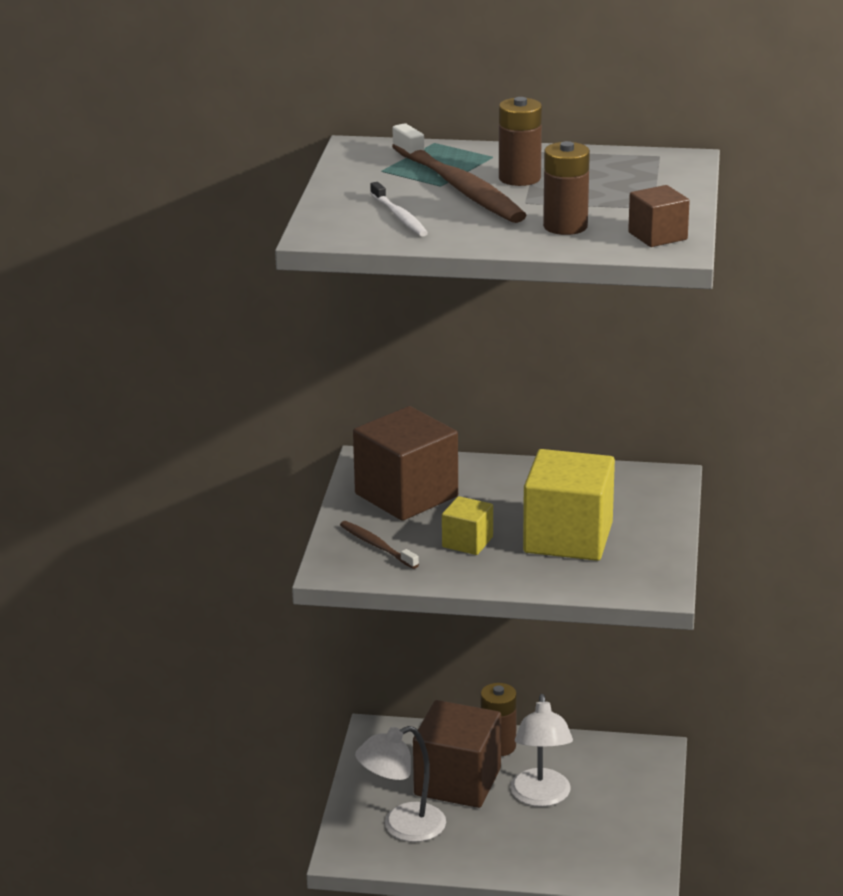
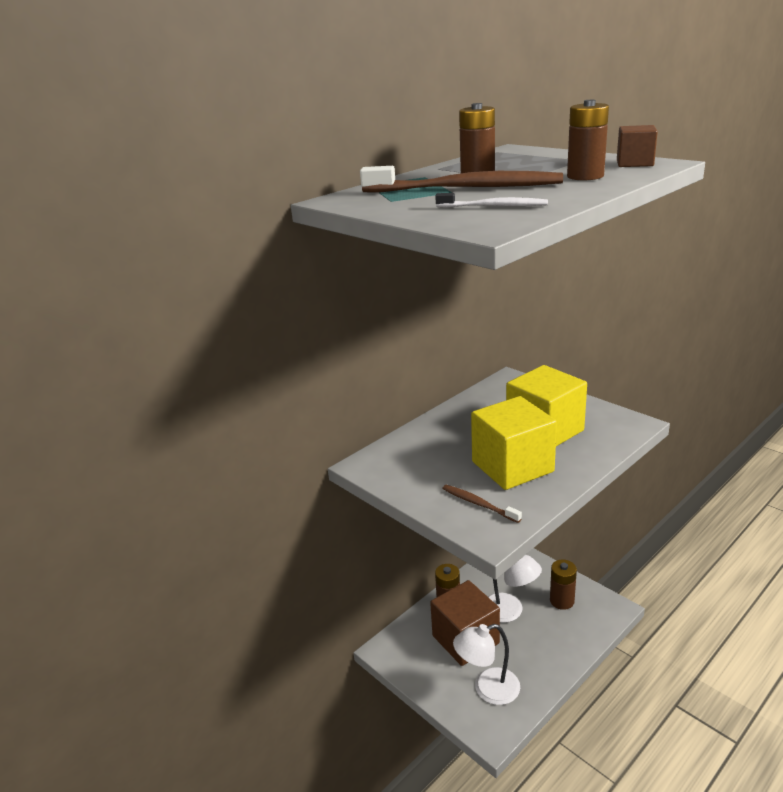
camera: 50 degrees left, 0 degrees up
(377, 546) = (478, 504): brown toothbrush -> brown toothbrush turned 45 degrees clockwise
(402, 827) = (488, 689): white lamp -> white lamp turned 60 degrees clockwise
(406, 495) = (426, 467): brown cube -> none
(467, 542) = (512, 467): yellow cube -> yellow cube, size x1.98
(608, 830) = (562, 601): none -> brown battery

